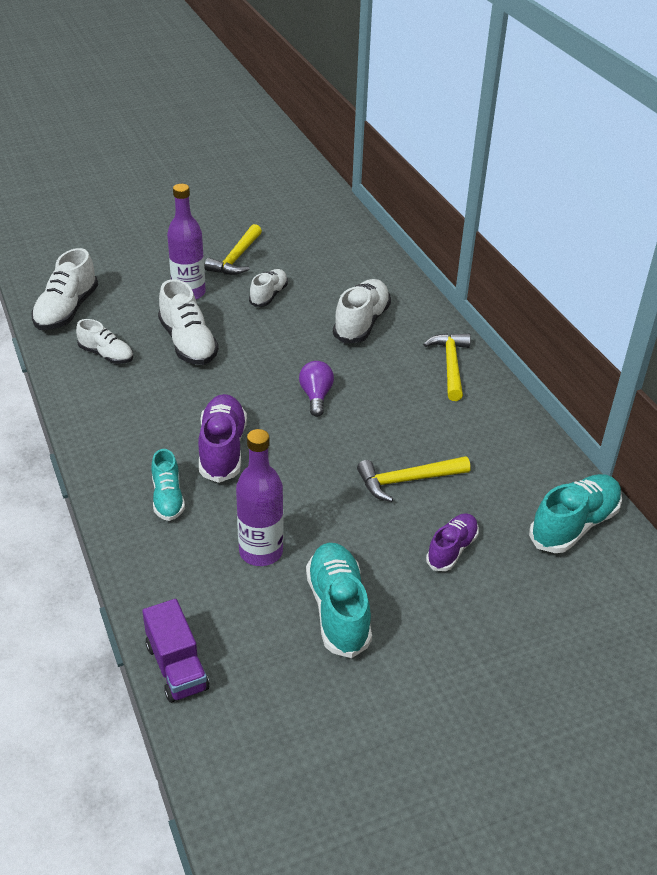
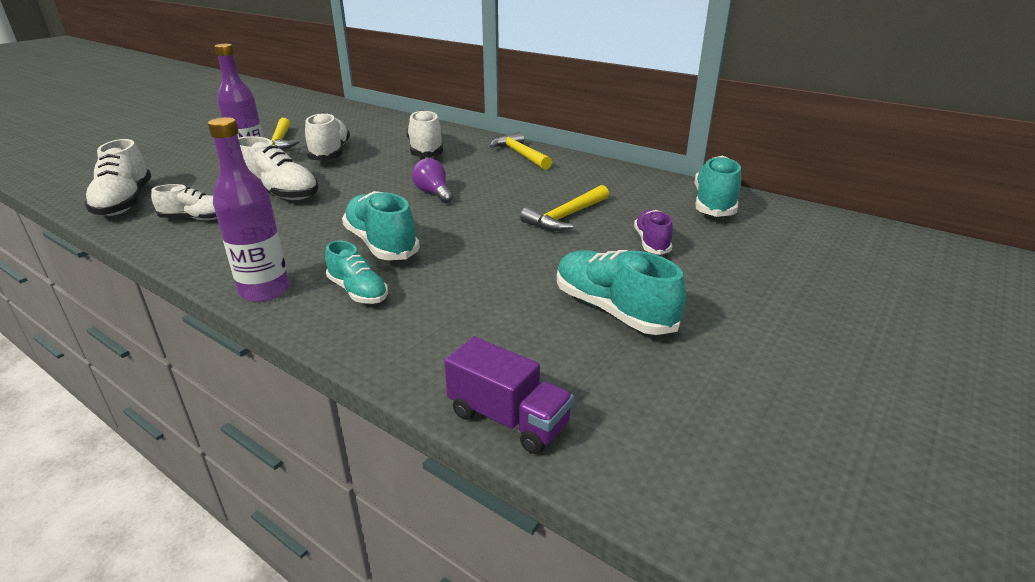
camera: 30 degrees left, 10 degrees down
(222, 449) = (381, 244): purple shoe -> turquoise shoe
(261, 552) = (495, 297): purple bottle -> purple bottle (264, 291)
(269, 295) = (330, 153): white shoe -> white shoe, size x1.59

